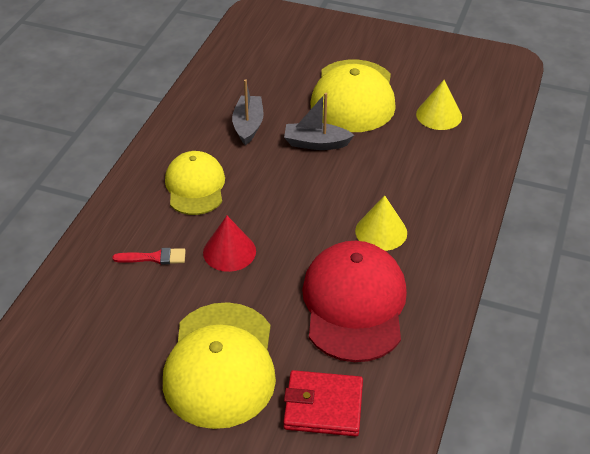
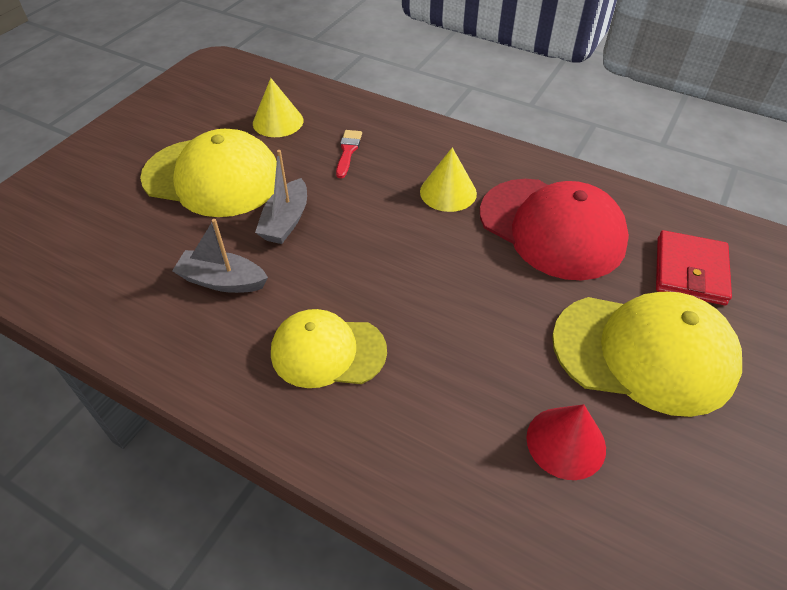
camera: 80 degrees left, 5 degrees up
(154, 257) = (461, 411): red brush -> red brush (348, 151)
(229, 251) = (460, 326): red cone -> red cone (566, 442)
(354, 304) = (552, 228): red cap -> red cap turned 150 degrees counterclockwise

